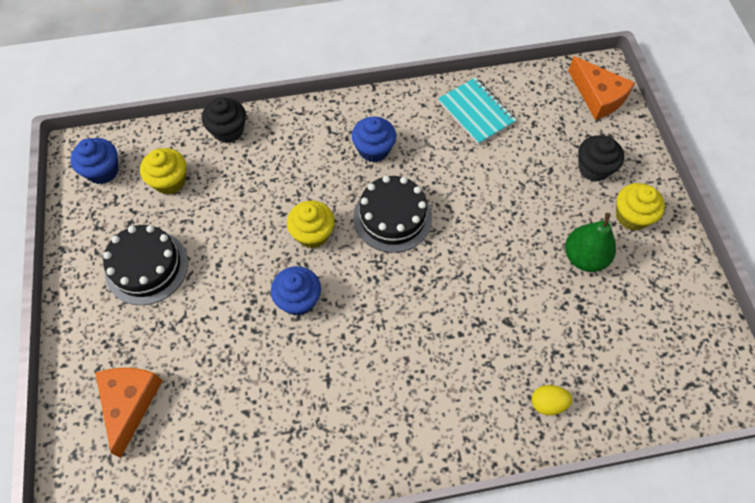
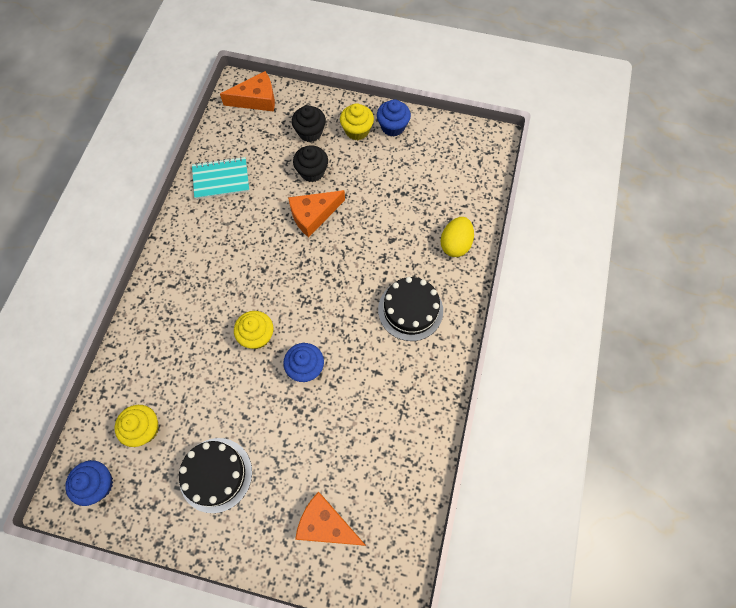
camera: 65 degrees left, 5 degrees up
(228, 131) = (123, 363): black cupcake -> black cupcake (312, 172)
(374, 149) = (210, 262): blue cupcake -> blue cupcake (393, 127)
(392, 217) = (275, 275): black cake -> black cake (410, 310)
(488, 221) = (313, 215): none -> orange cheese
(547, 403) = (455, 244): yellow egg -> yellow egg, size x1.54
(584, 257) = (370, 172): green pear -> none

